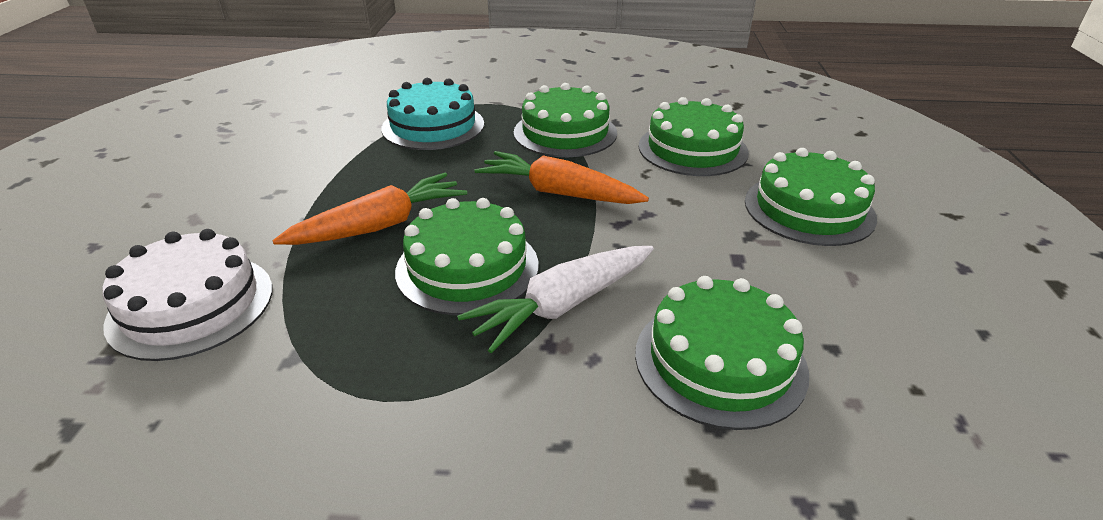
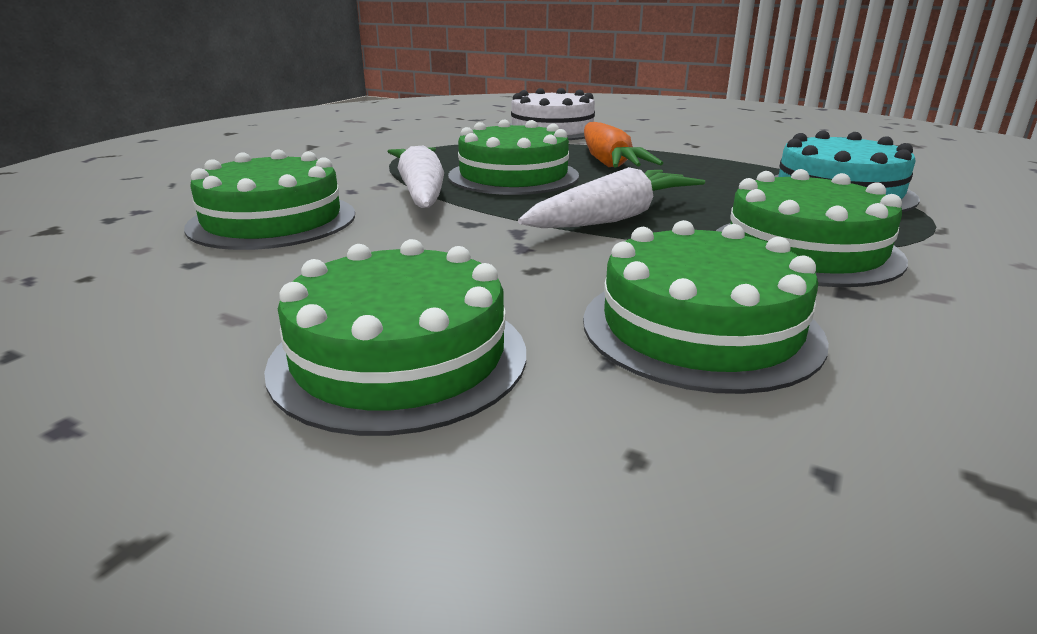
camera: 115 degrees right, 10 degrees down
(558, 193) = (614, 218): orange carrot -> white carrot

